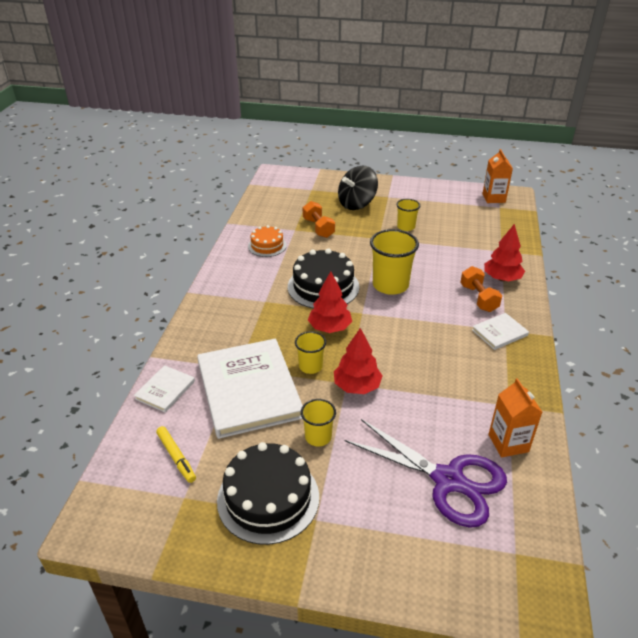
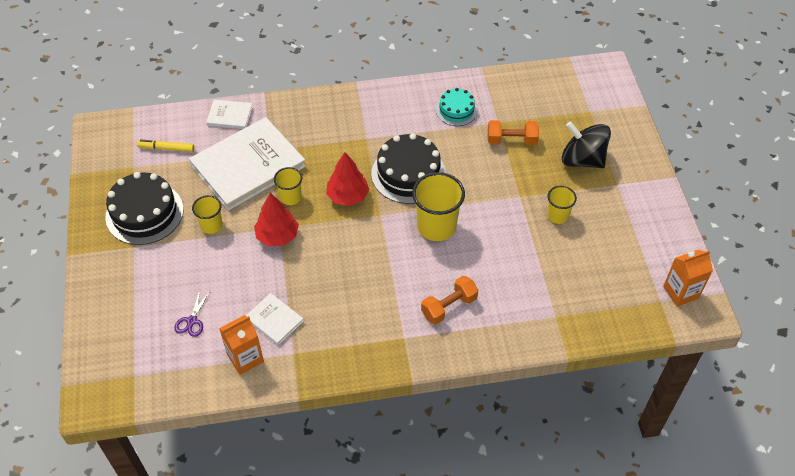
camera: 70 degrees right, 15 degrees up
(176, 457) = (166, 148): yellow marker -> yellow marker turned 60 degrees clockwise
(267, 246) = (456, 110): orange cake -> turquoise cake
(318, 228) = (511, 140): orange dumbbell -> orange dumbbell turned 45 degrees clockwise
(448, 480) = (192, 321): purple scissors -> purple scissors, size x0.40
(499, 333) = (397, 333): white book -> white book (274, 320)
(502, 278) = (497, 323): red tree -> none

